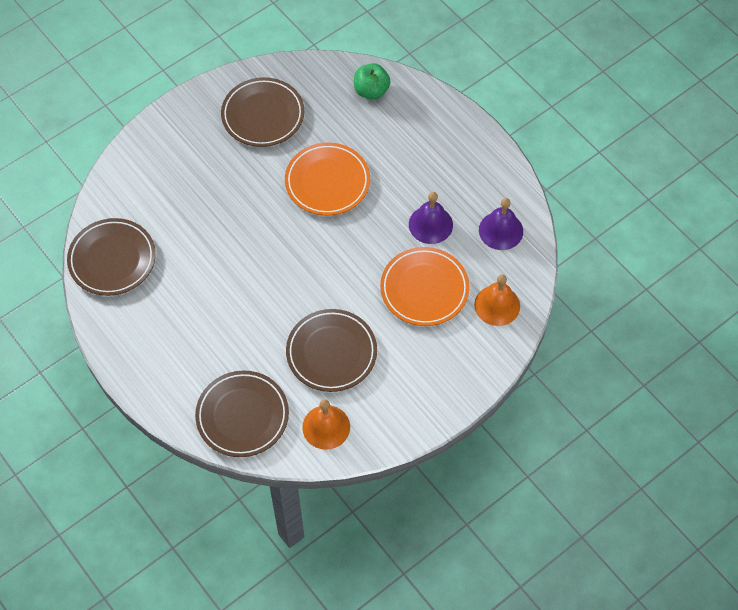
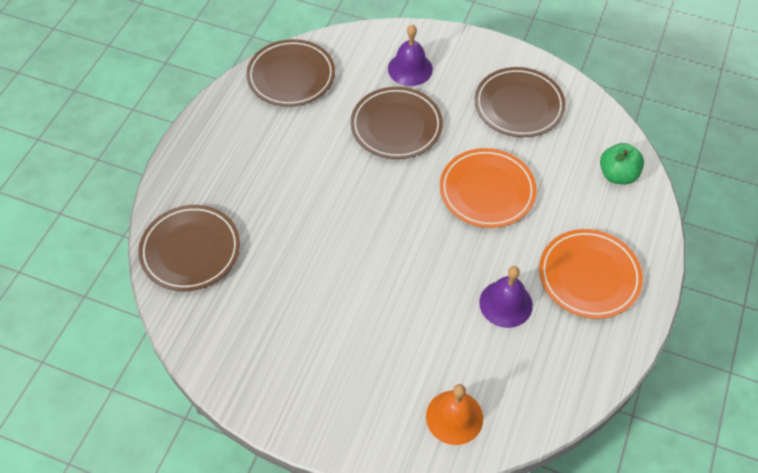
camera: 60 degrees right, 5 degrees down
(326, 427) = (216, 326): orange bell -> none
(331, 352) = (301, 289): brown plate -> brown plate (396, 126)
(424, 289) = (426, 336): orange plate -> orange plate (589, 276)
(501, 230) = (548, 374): purple bell -> purple bell (410, 69)

